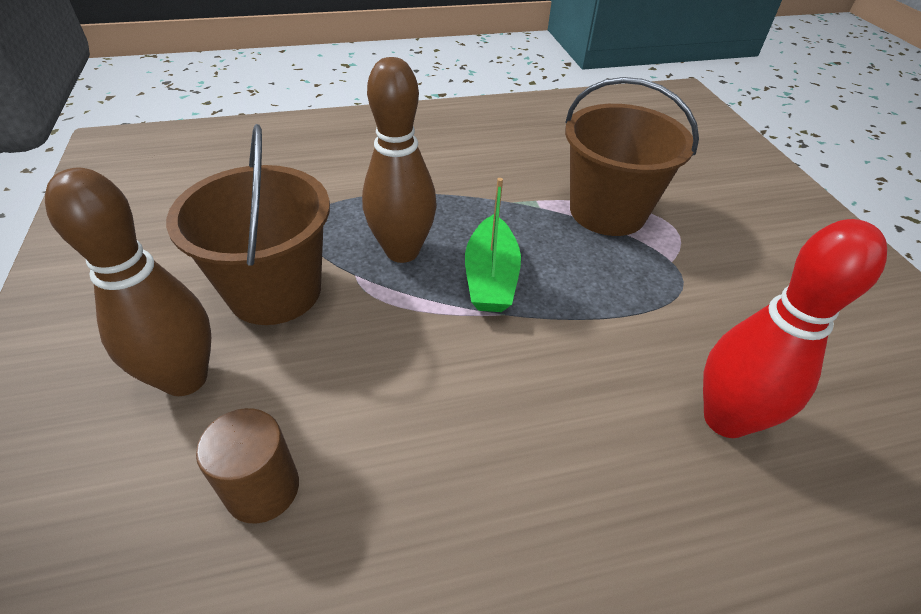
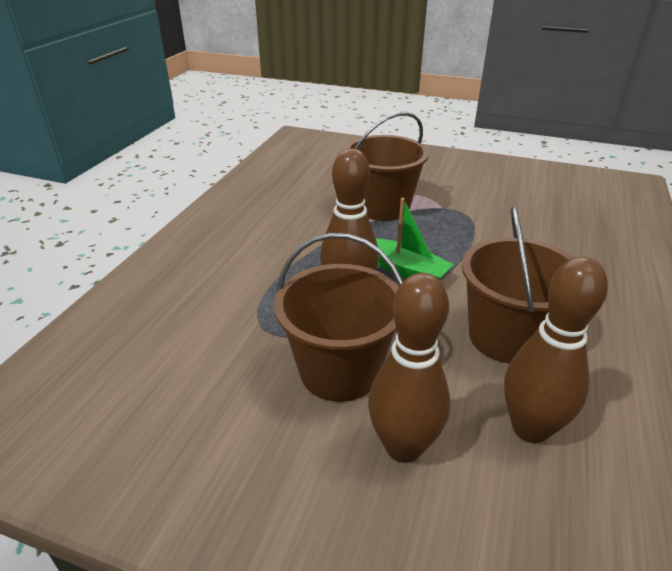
camera: 55 degrees left, 10 degrees down
(263, 489) = (530, 428): brown cylinder -> brown bowling pin
(428, 415) = (506, 337): none -> brown bucket
(725, 419) = (560, 243): red bowling pin -> none

